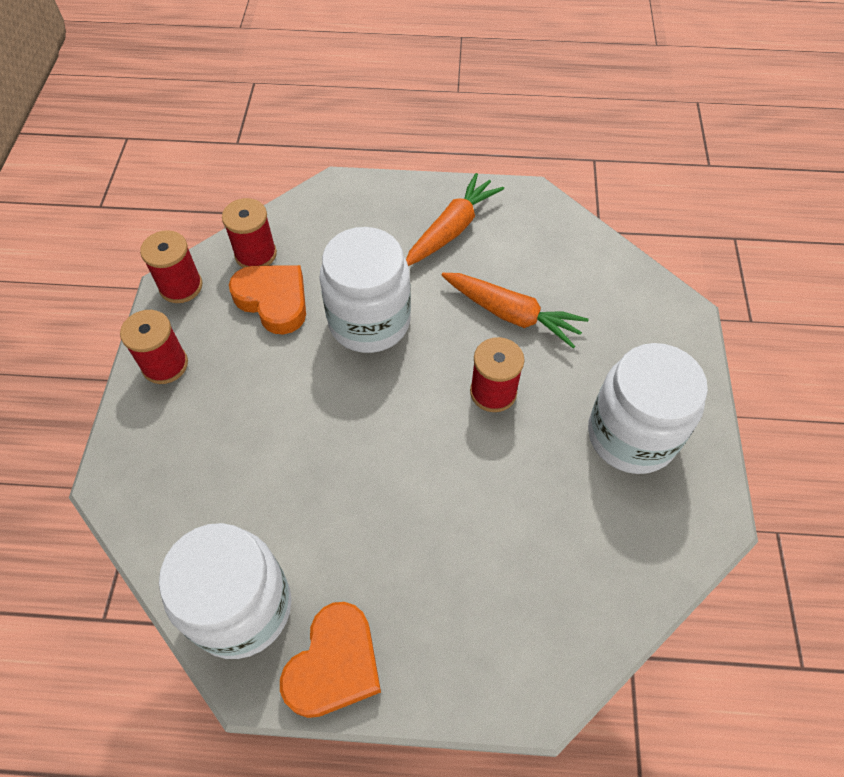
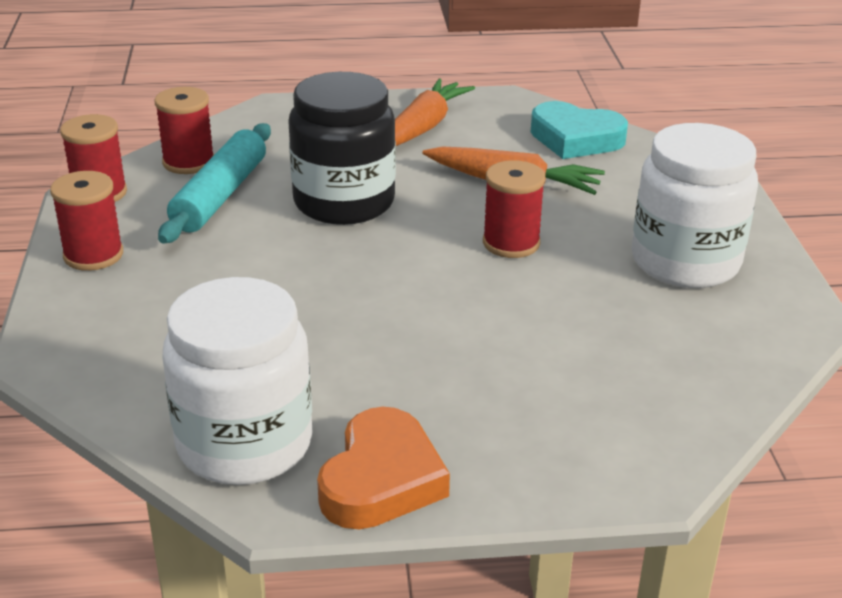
camera: 10 degrees left, 25 degrees down
(273, 301) = (220, 195): orange heart -> turquoise rolling pin
(369, 321) = (344, 202): white jar -> black jar
(577, 258) = (575, 139): none -> turquoise heart

